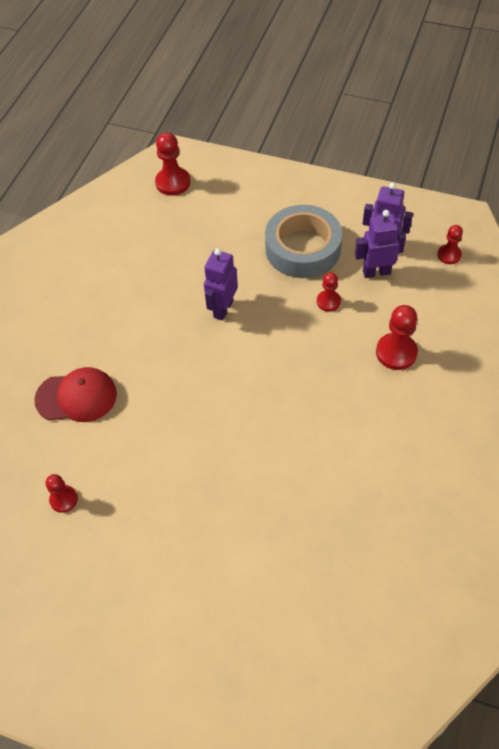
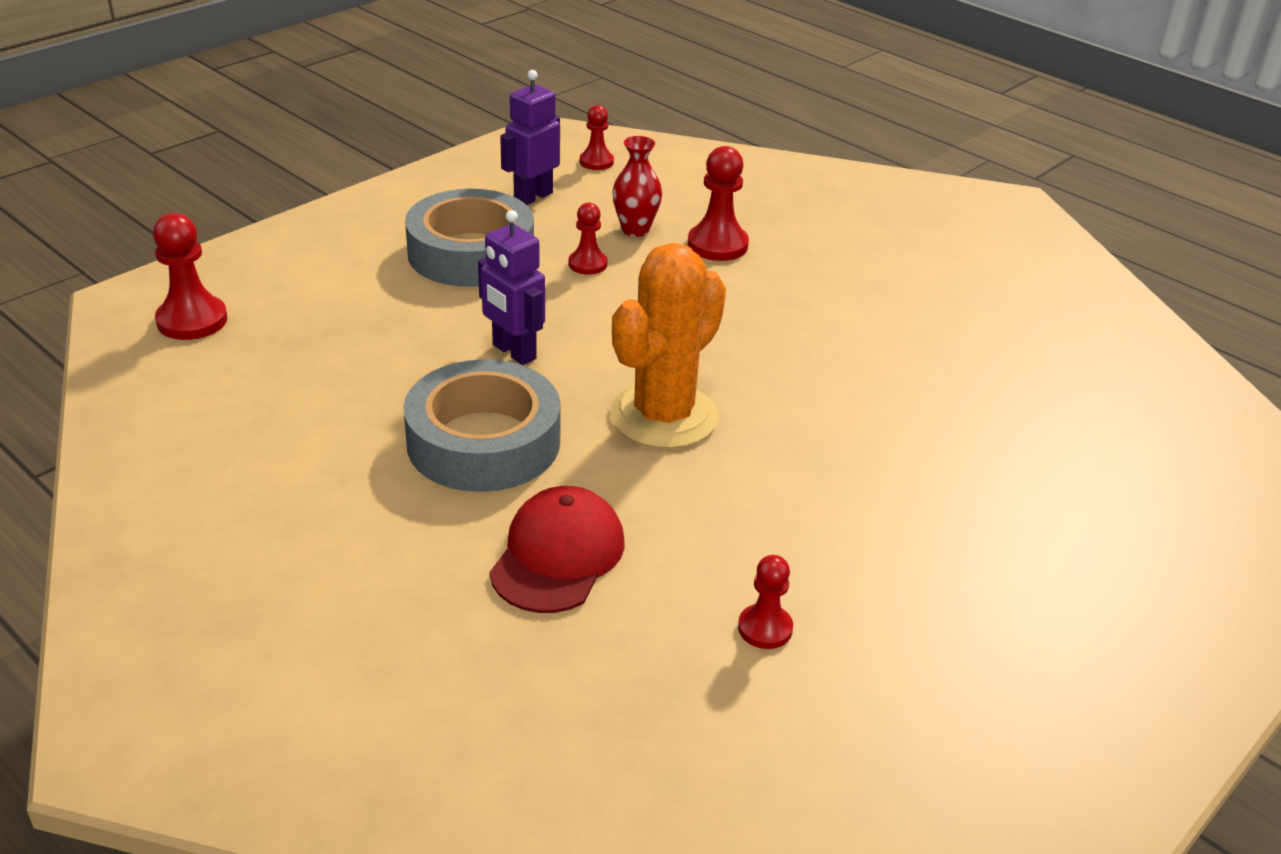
camera: 70 degrees left, 20 degrees down
(143, 331) = (483, 441): none -> grey tape
(205, 395) = (663, 416): none -> orange cactus
(376, 272) = (572, 215): purple robot -> none
(383, 307) = (635, 229): none -> red vase

